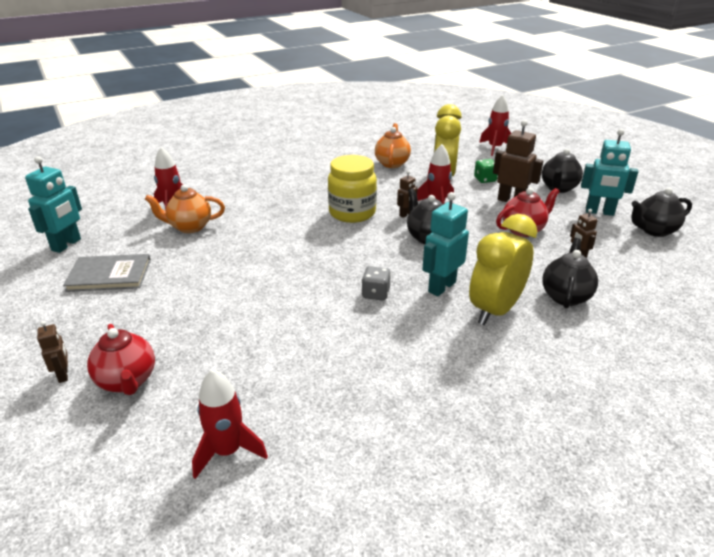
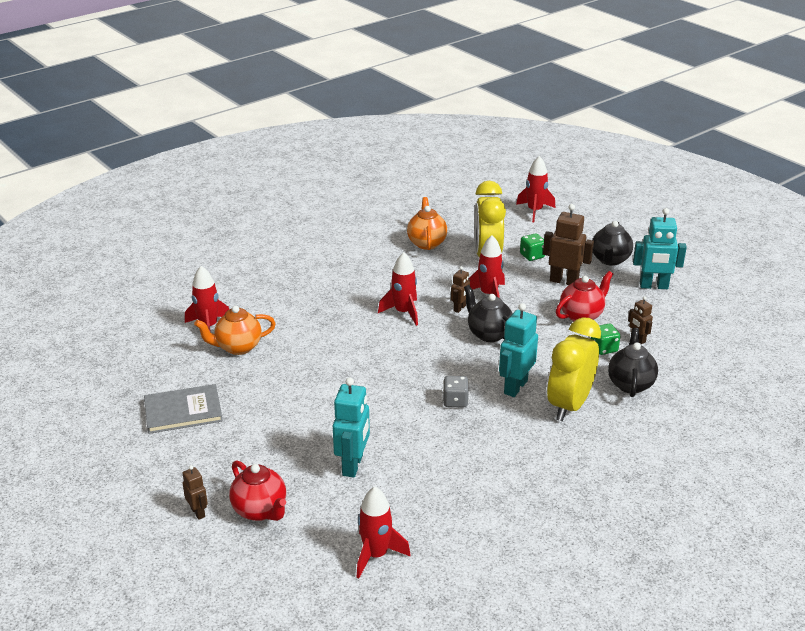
camera: 10 degrees left, 0 degrees up
(67, 245) = (117, 382): turquoise robot -> turquoise robot (353, 465)
(352, 213) = (403, 312): yellow jar -> red rocket
(541, 260) = (603, 348): none -> green dice
(654, 230) = (707, 303): black teapot -> none

